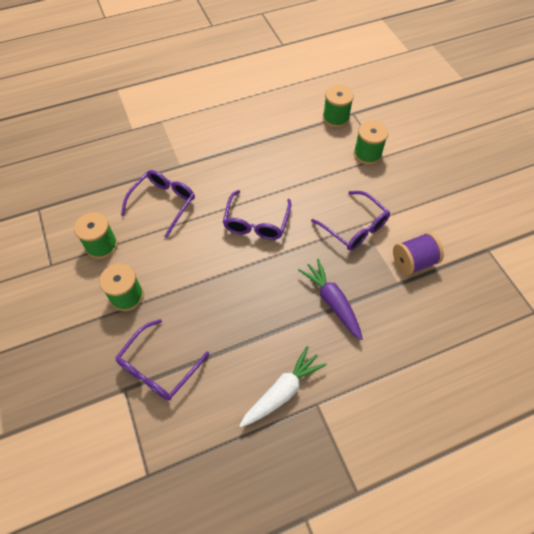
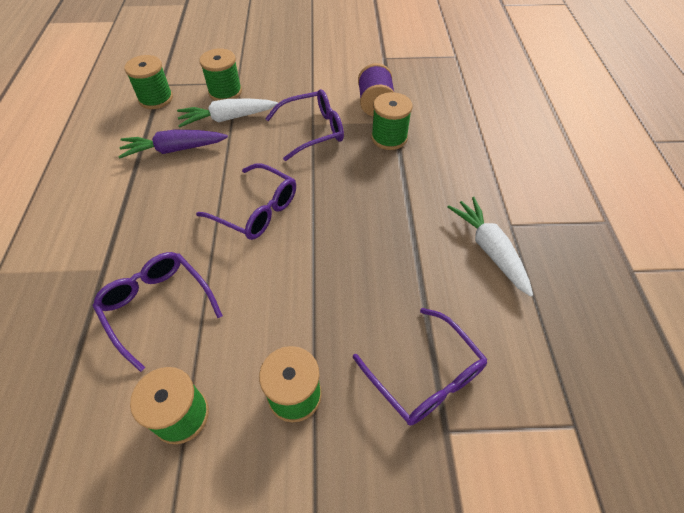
camera: 70 degrees left, 5 degrees down
(332, 302) = (395, 176): purple carrot -> purple carrot (174, 149)
(338, 168) = (227, 118): none -> white carrot
(375, 284) = (389, 138): none -> green spool

